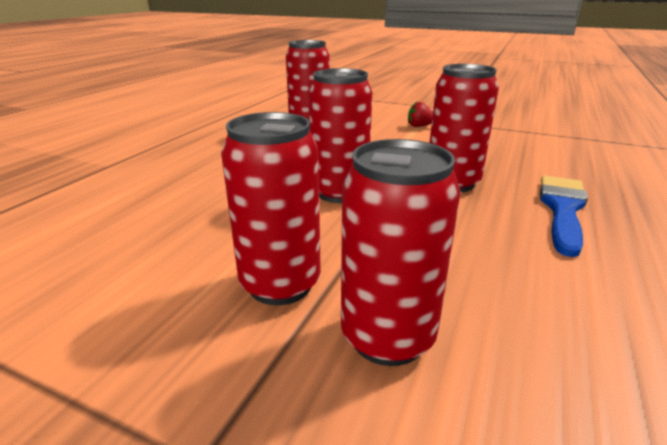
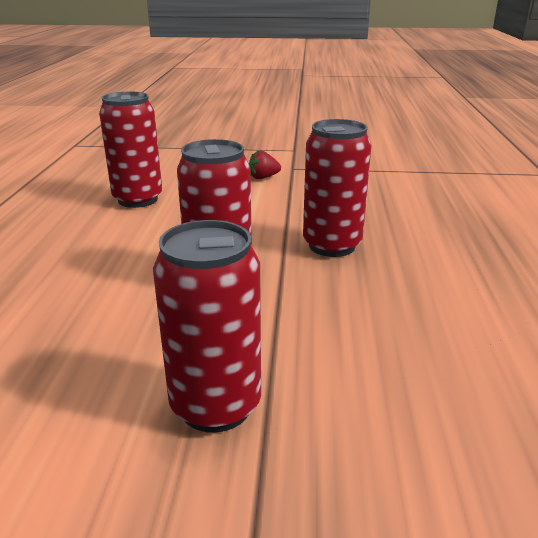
camera: 20 degrees left, 0 degrees up
(387, 337) = (355, 435): red can -> none
(562, 209) = (446, 258): blue brush -> none

